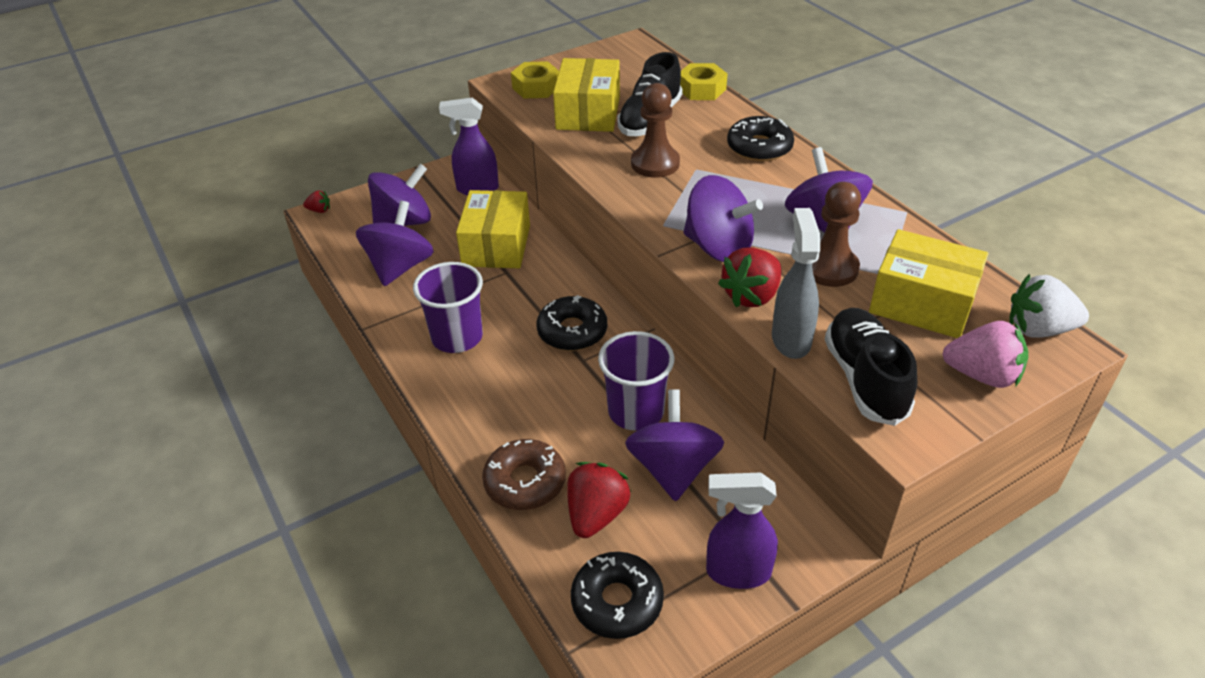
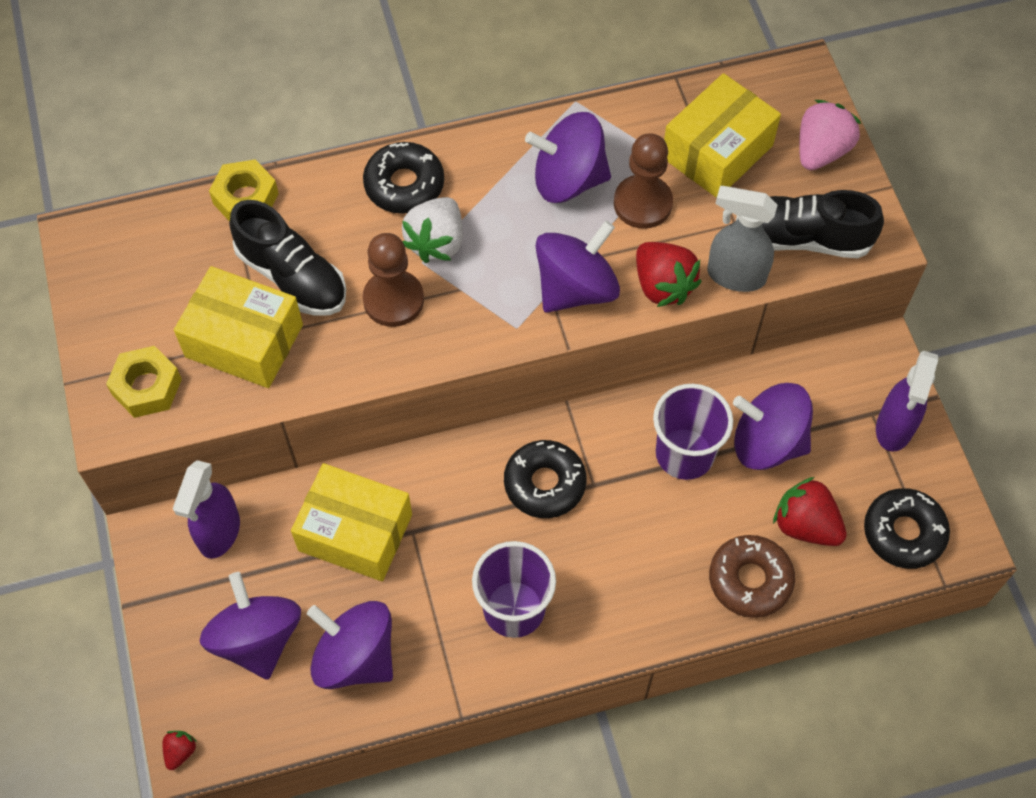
camera: 75 degrees left, 20 degrees up
(1038, 329) = (777, 83): white strawberry -> white strawberry (436, 242)

